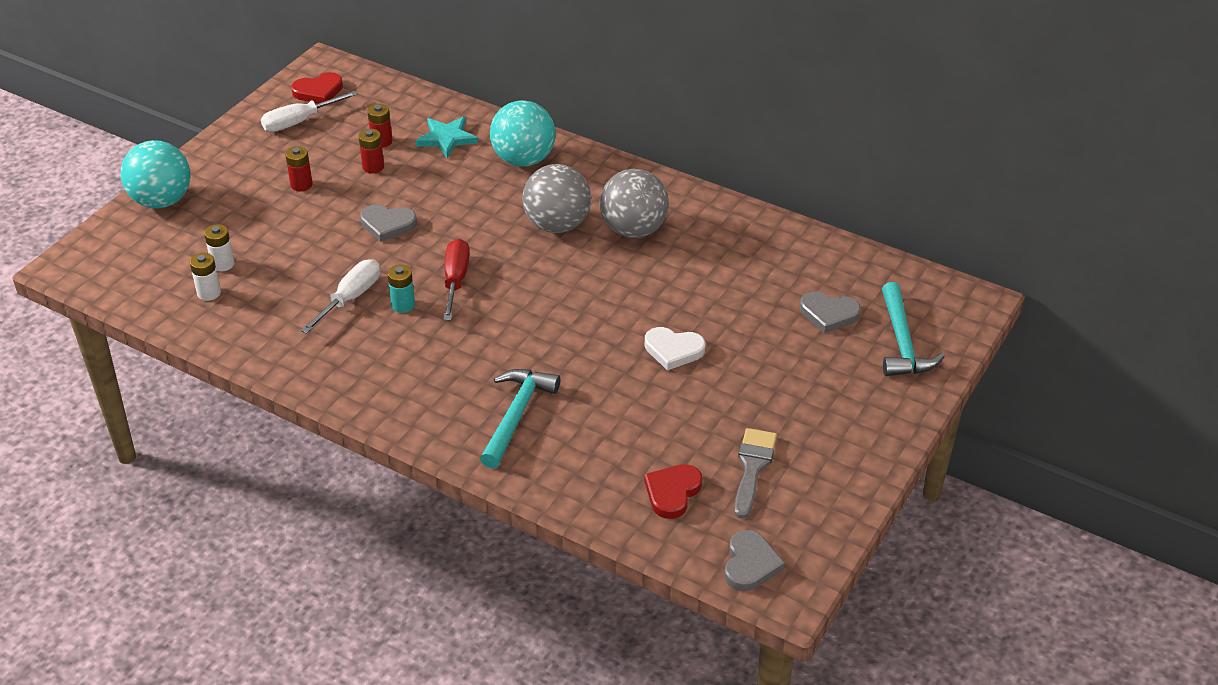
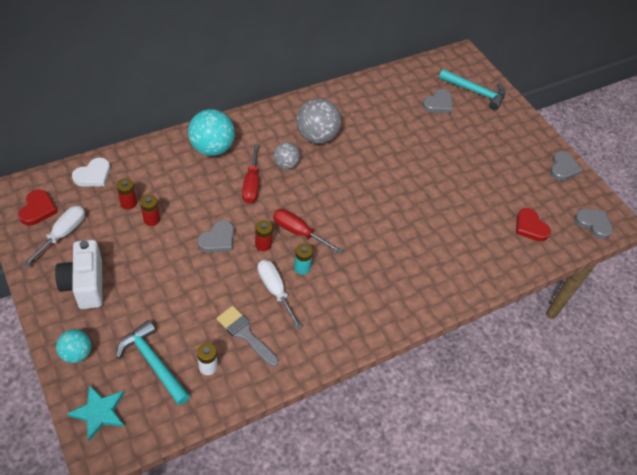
camera: 65 degrees left, 10 degrees up
(162, 201) = (77, 353): turquoise ball -> turquoise ball, size x0.58
(223, 264) = (183, 345): white battery -> none
(249, 166) = (85, 284): none -> white camera
(299, 121) = (62, 234): white screwdriver -> white screwdriver turned 150 degrees counterclockwise
(301, 185) = (135, 265): red battery -> red battery (263, 244)
(446, 138) = (157, 171): turquoise star -> turquoise star (99, 412)
(497, 213) = (251, 184): none -> red screwdriver
(516, 415) = (434, 261): turquoise hammer -> turquoise hammer (153, 362)
(557, 225) = (286, 164): grey ball -> grey ball, size x0.58
(673, 350) = (425, 172): white heart -> white heart (93, 175)
(753, 467) = (529, 188): grey brush -> grey brush (245, 334)
(839, 493) = (563, 168): none -> grey heart

